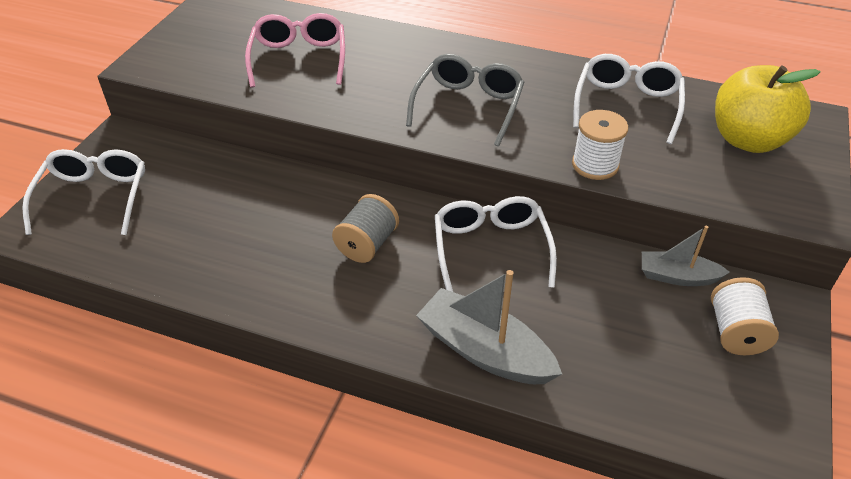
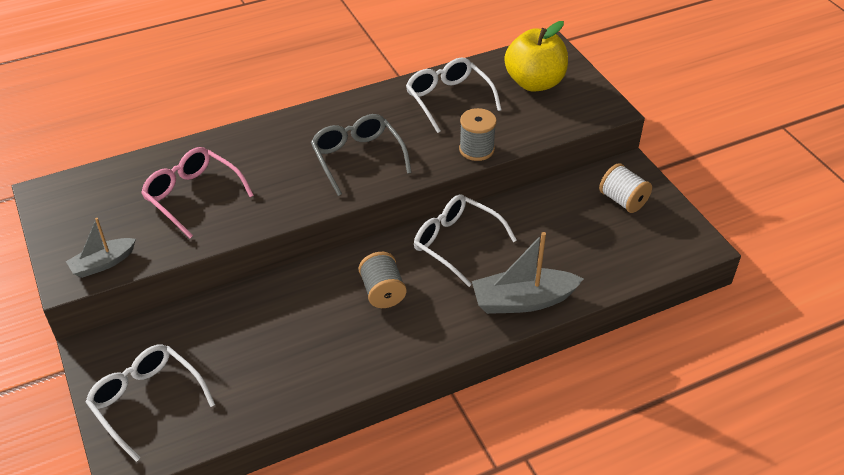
camera: 45 degrees left, 0 degrees up
(595, 165) = (476, 149): white spool -> grey spool
(677, 276) = (566, 190): grey boat -> grey boat (103, 263)

